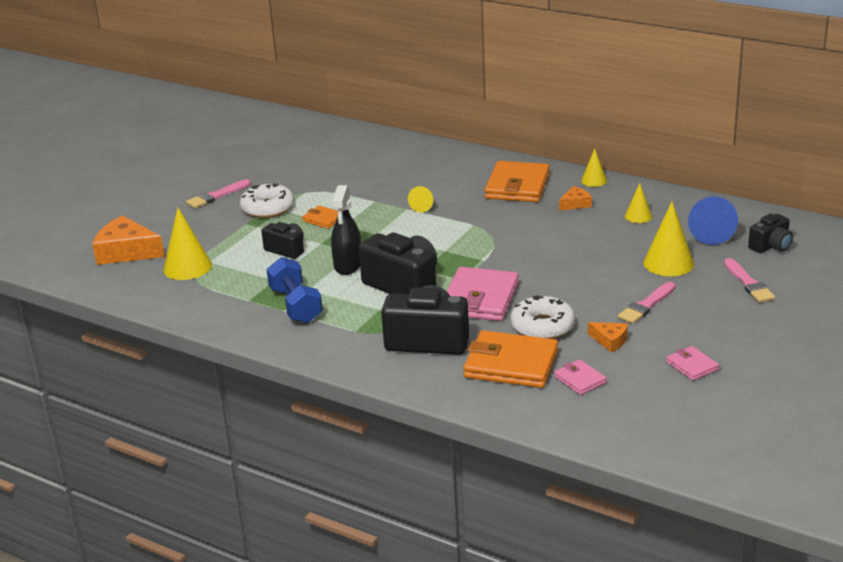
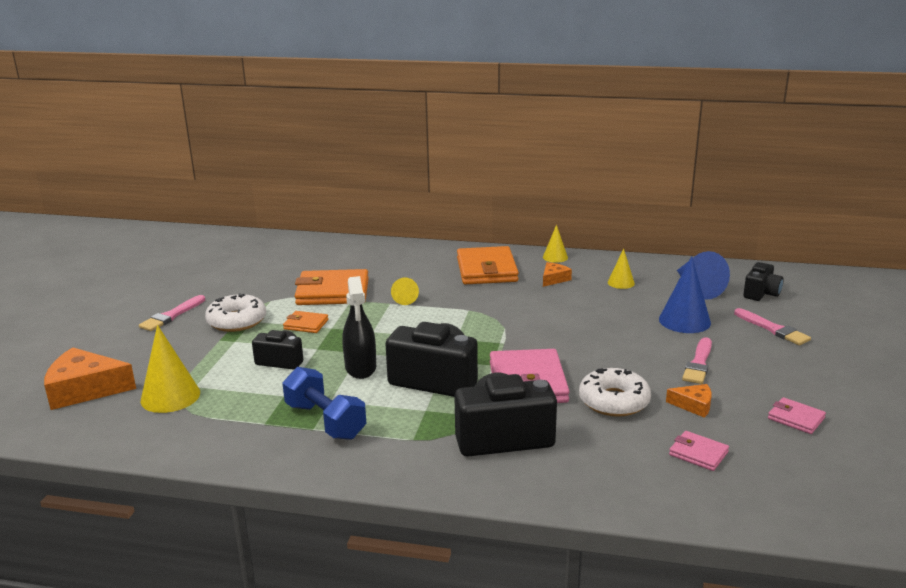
camera: 20 degrees left, 5 degrees down
(511, 364) = (612, 449): orange wallet -> orange wallet (332, 292)
(668, 263) = (684, 321): yellow cone -> blue cone

